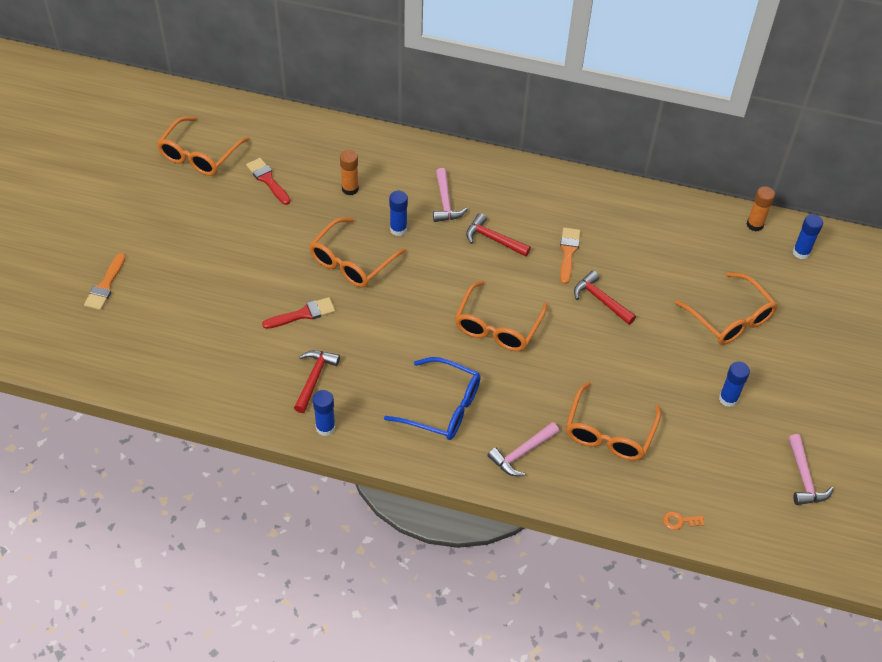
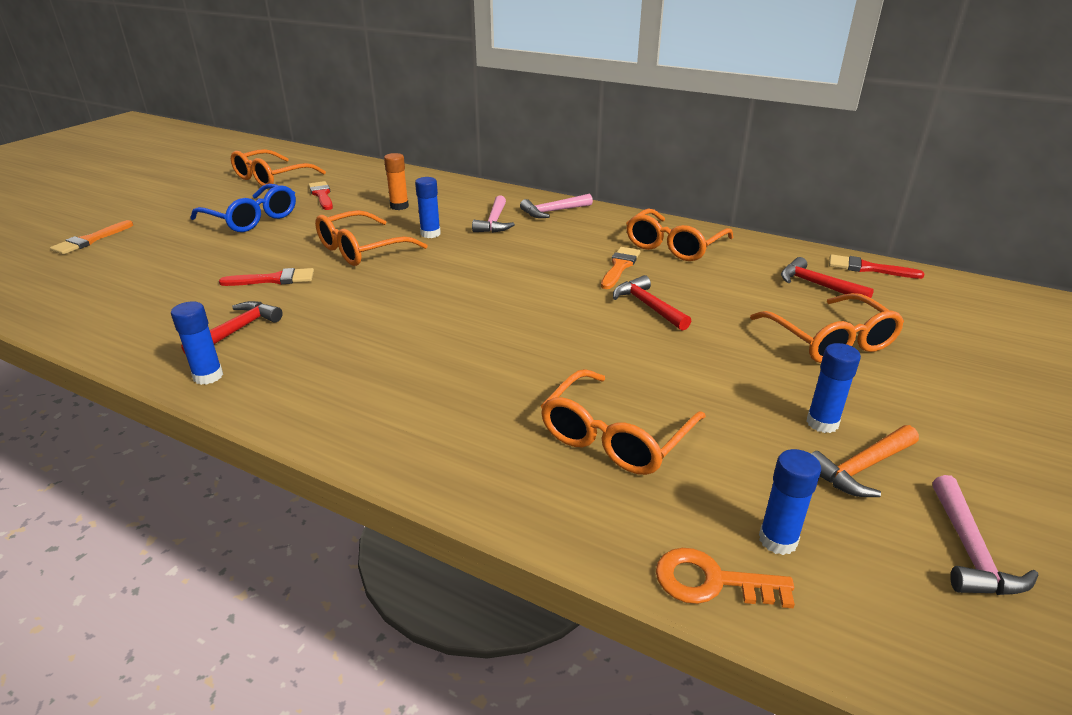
camera: 15 degrees right, 20 degrees down
(443, 407) = (381, 377): blue glasses -> blue glasses (252, 219)
(493, 239) = (533, 249): red hammer -> red hammer (817, 285)
(497, 326) = (501, 313): orange glasses -> orange glasses (674, 246)
(521, 453) = (465, 442): pink hammer -> pink hammer (553, 211)
(679, 521) = (711, 581): orange key -> orange key, size x1.67
(751, 431) = (861, 468): none -> orange hammer
(755, 225) = (867, 268): orange glue stick -> red brush
(801, 252) = (934, 295): blue glue stick -> blue glue stick (778, 540)

